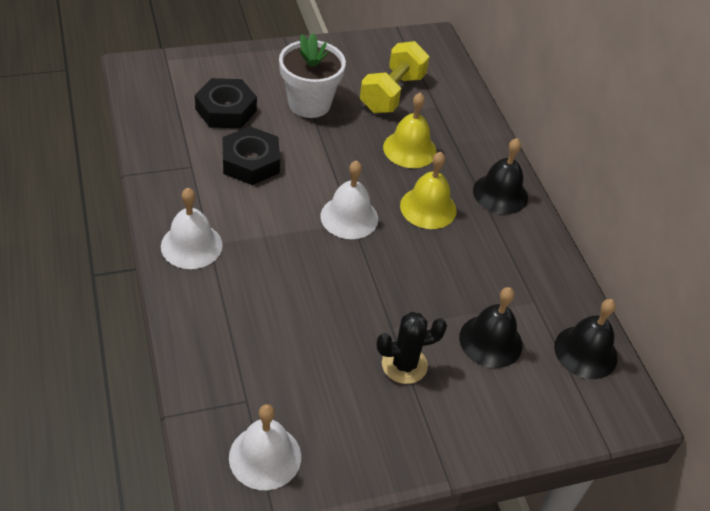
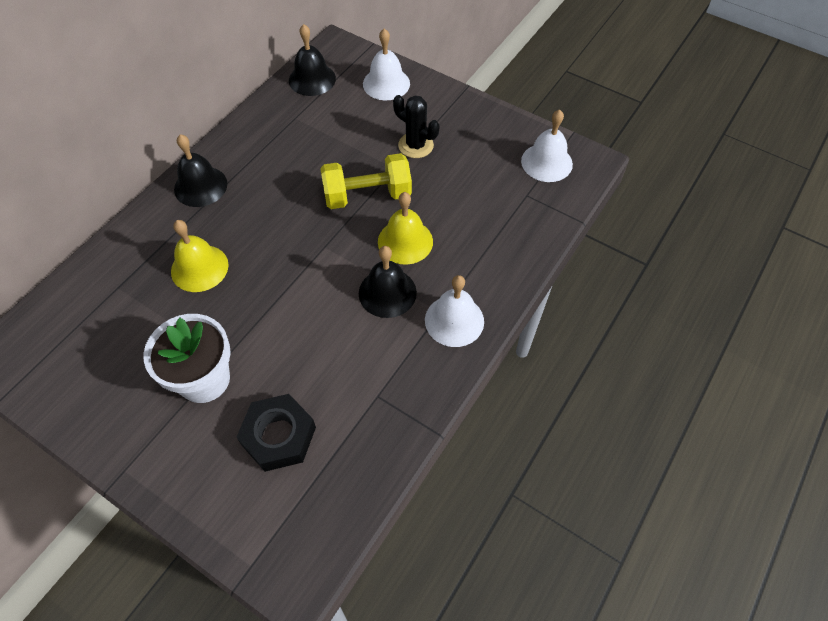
camera: 125 degrees left, 10 degrees up
(251, 162) = (327, 359): black nut -> none
(349, 217) = (321, 252): white bell -> white bell (386, 83)
(392, 93) = (127, 329): yellow dumbbell -> yellow dumbbell (367, 195)
(428, 208) = (261, 215): yellow bell -> yellow bell (405, 241)
(490, 341) = (351, 120): black bell -> black bell (387, 292)

